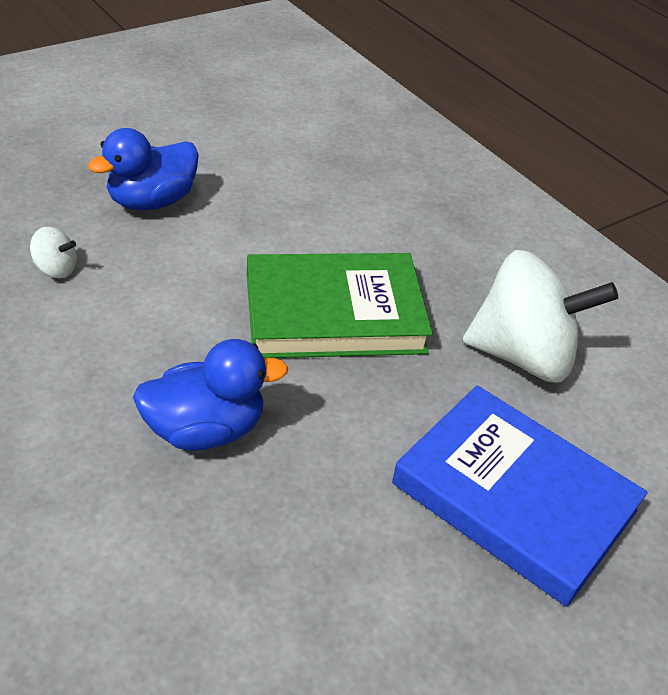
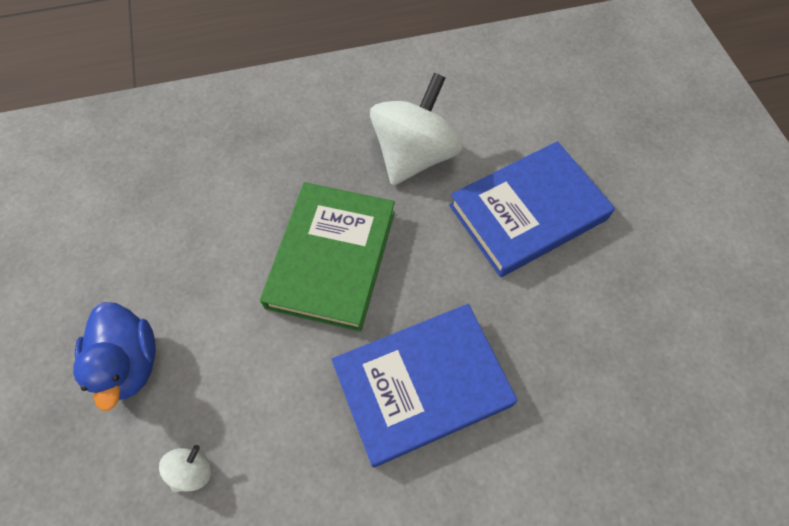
camera: 65 degrees left, 20 degrees up
(205, 429) = (422, 385): blue duck -> blue book

